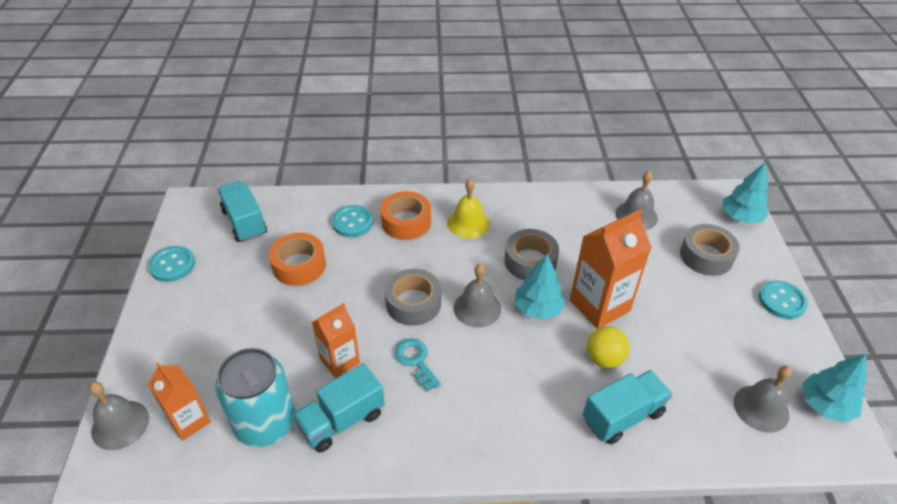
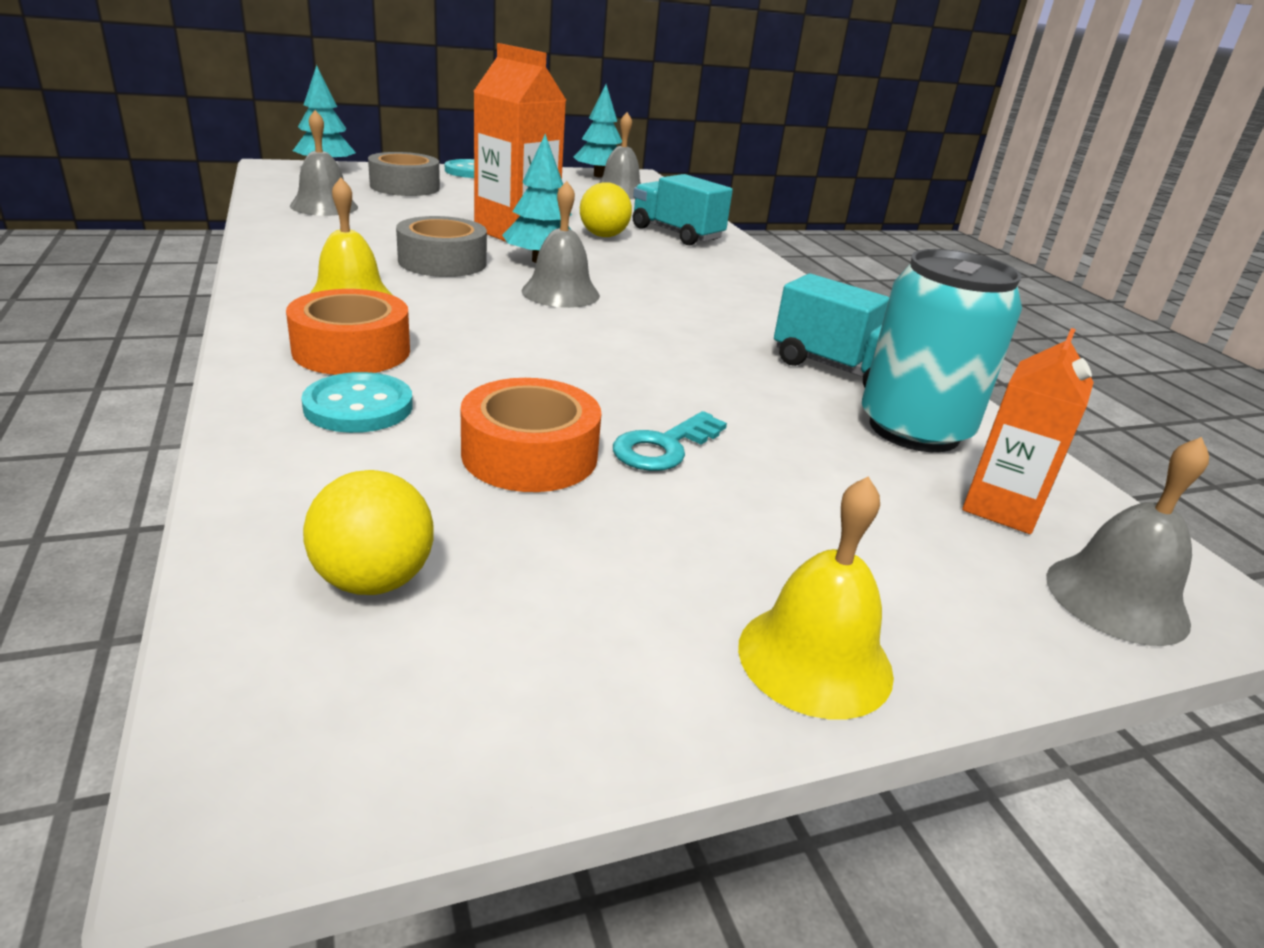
camera: 110 degrees left, 15 degrees down
(156, 311) = (815, 659): none -> yellow bell
(172, 265) = (624, 692): turquoise button -> none
(244, 222) = (374, 580): turquoise truck -> yellow ball
(340, 361) = (741, 382): orange carton -> none
(413, 303) = (576, 334): grey tape -> none
(416, 361) = (691, 328): turquoise key -> turquoise key (664, 447)

